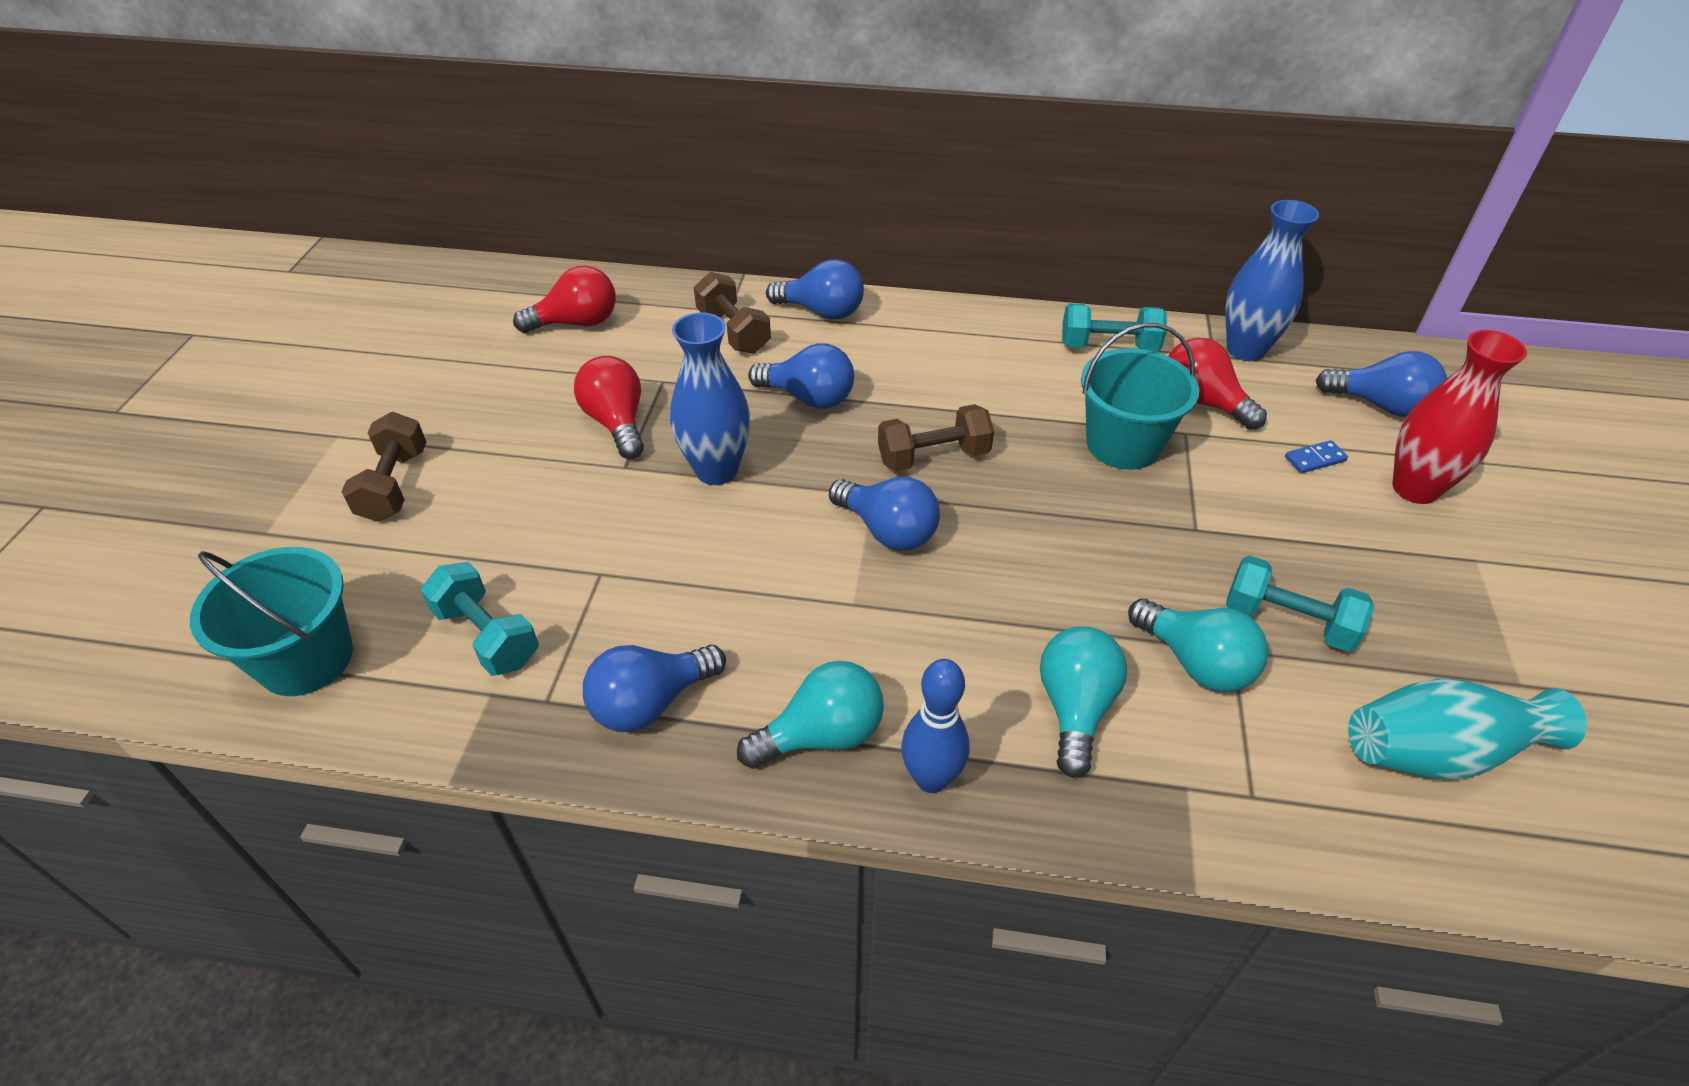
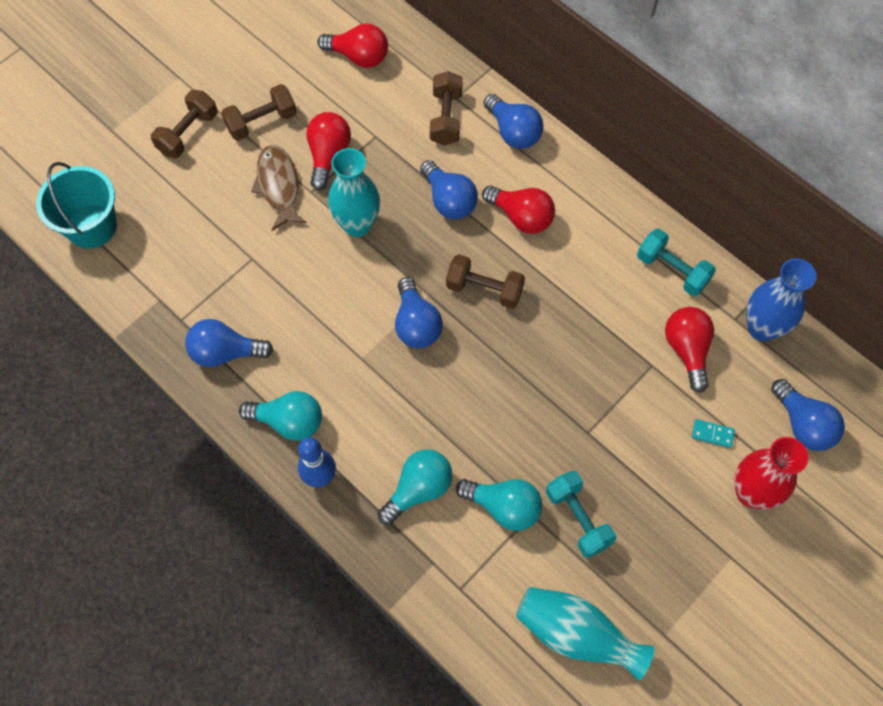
camera: 35 degrees right, 20 degrees up
(487, 636) = (177, 264): turquoise dumbbell -> none
(496, 430) = (261, 122): none -> brown dumbbell
(574, 481) = (278, 186): none -> brown fish
(716, 470) = (357, 225): blue vase -> turquoise vase
(906, 375) = (521, 217): none -> red light bulb
(1123, 444) = (604, 350): turquoise bucket -> none
(1195, 663) = (503, 507): turquoise light bulb -> turquoise light bulb turned 60 degrees counterclockwise
(1315, 459) = (712, 434): blue domino -> turquoise domino

